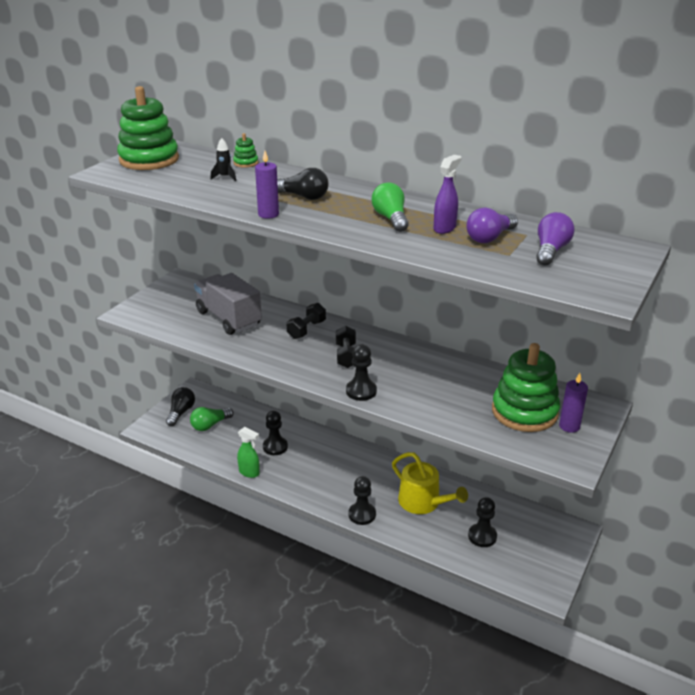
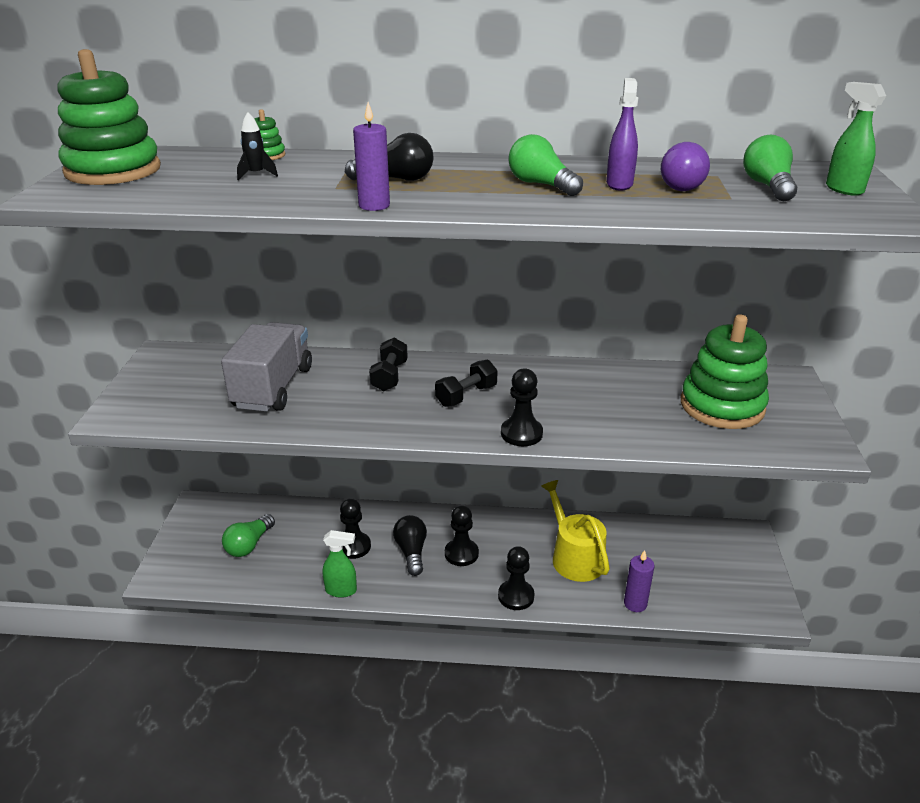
camera: 25 degrees left, 0 degrees up
(181, 412) = (197, 540): black light bulb -> black light bulb (411, 552)
(228, 318) = (273, 387): grey truck -> grey truck turned 75 degrees clockwise
(346, 356) = (466, 396): black dumbbell -> black dumbbell turned 75 degrees clockwise
(423, 502) = (574, 557): yellow watering can -> yellow watering can turned 135 degrees counterclockwise
(482, 536) = (664, 574): black pawn -> black pawn (461, 554)
(551, 251) = (768, 186): purple light bulb -> green light bulb
(569, 426) = (780, 409): purple candle -> purple candle (635, 604)
(606, 265) = (843, 189): none -> green spray bottle

